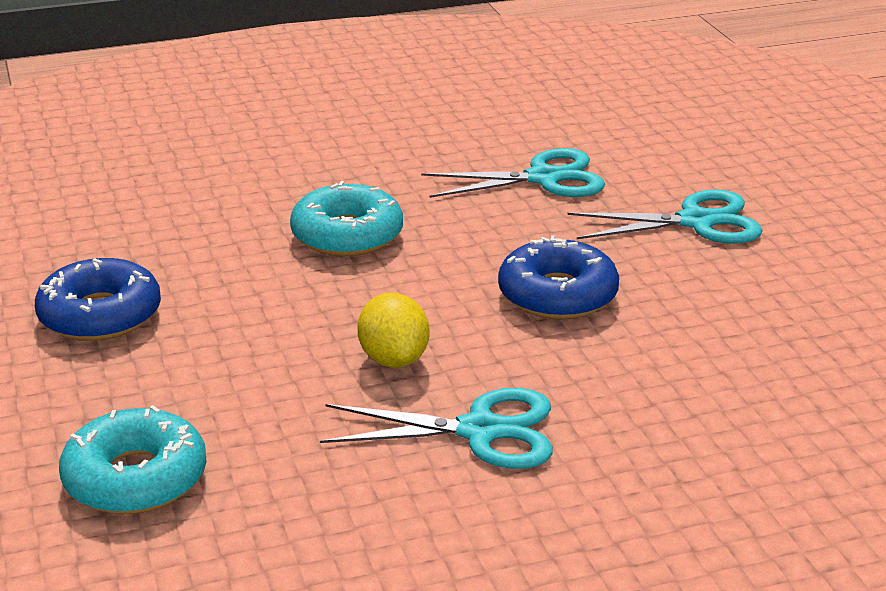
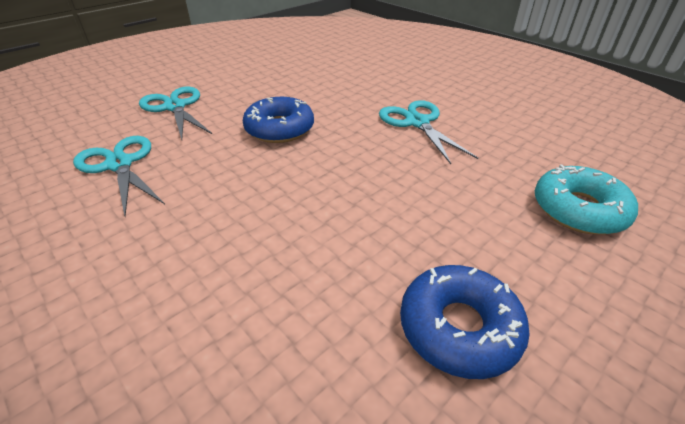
camera: 115 degrees left, 10 degrees up
(347, 235) = (241, 228): turquoise donut -> none
(394, 359) = (384, 160): yellow lemon -> none

